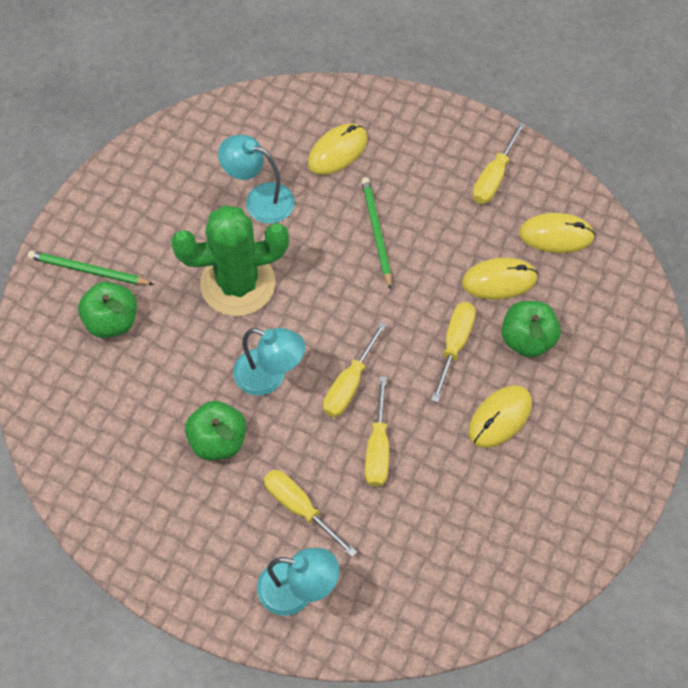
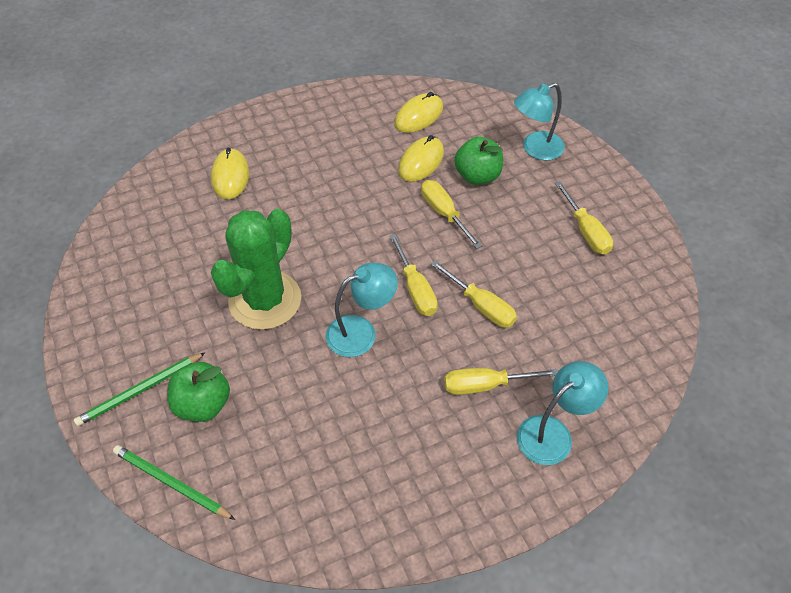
camera: 50 degrees left, 10 degrees down
(218, 440) = (380, 401): green apple -> none
(260, 199) = (214, 242): turquoise lamp -> turquoise lamp (535, 149)
(376, 232) = (315, 197): green pencil -> green pencil (171, 483)
(493, 178) = (345, 117): yellow screwdriver -> yellow screwdriver (586, 232)
(500, 417) = (520, 226): yellow mouse -> none

